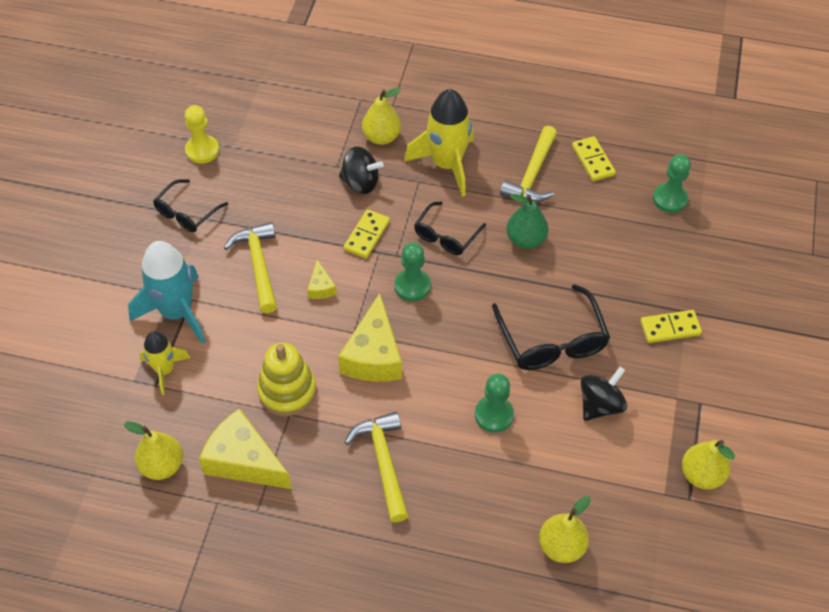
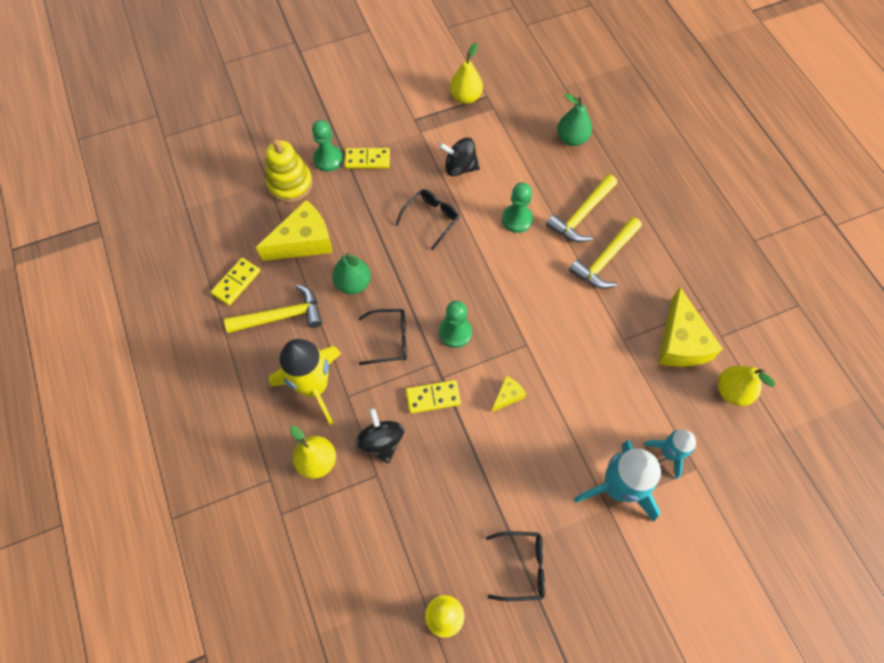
camera: 125 degrees left, 10 degrees up
(164, 370) = (669, 453): yellow rocket -> turquoise rocket
(258, 265) = (525, 459): yellow hammer -> yellow hammer (582, 215)
(287, 391) = (609, 354): yellow stacking toy -> yellow stacking toy (290, 184)
(373, 355) = (534, 318): yellow cheese -> yellow cheese (303, 241)
(552, 340) = (431, 219): black glasses -> black glasses, size x0.63
(561, 546) = (571, 139): yellow pear -> green pear
(669, 199) = (244, 213): green pawn -> green pawn (328, 159)
(670, 328) = (367, 160): yellow domino -> yellow domino turned 45 degrees counterclockwise

